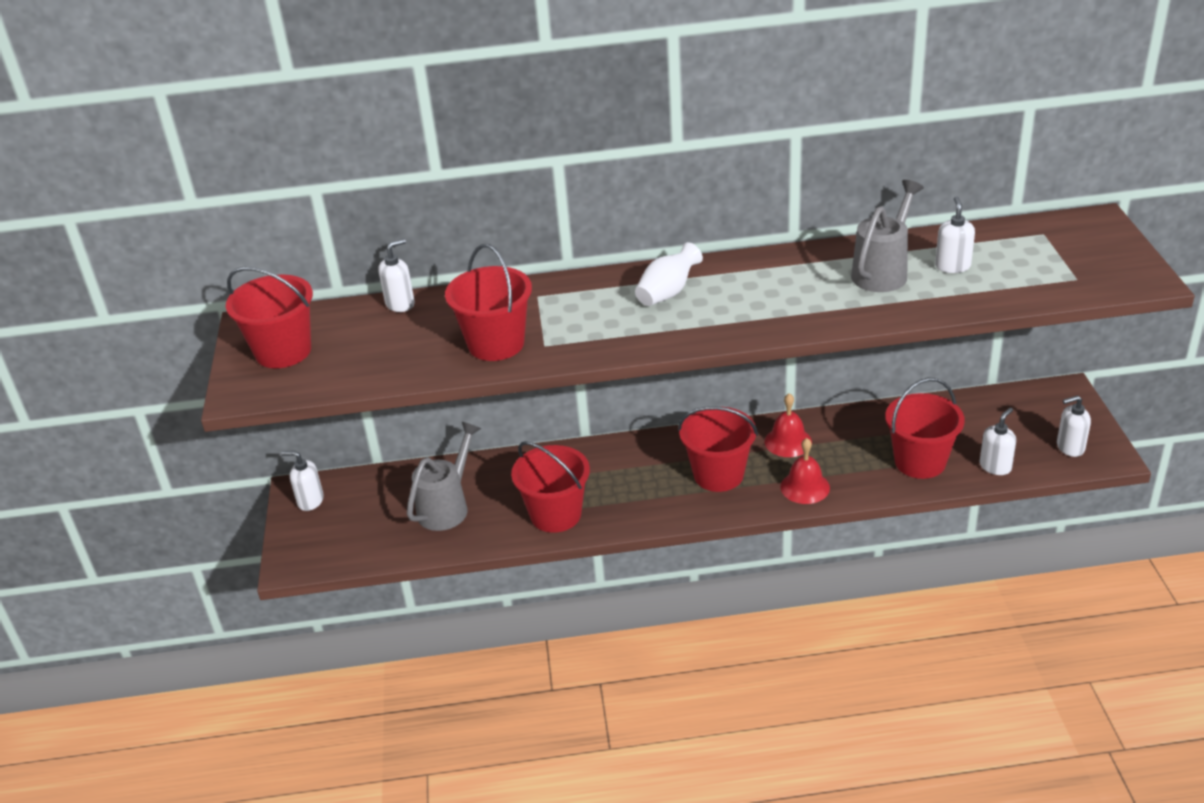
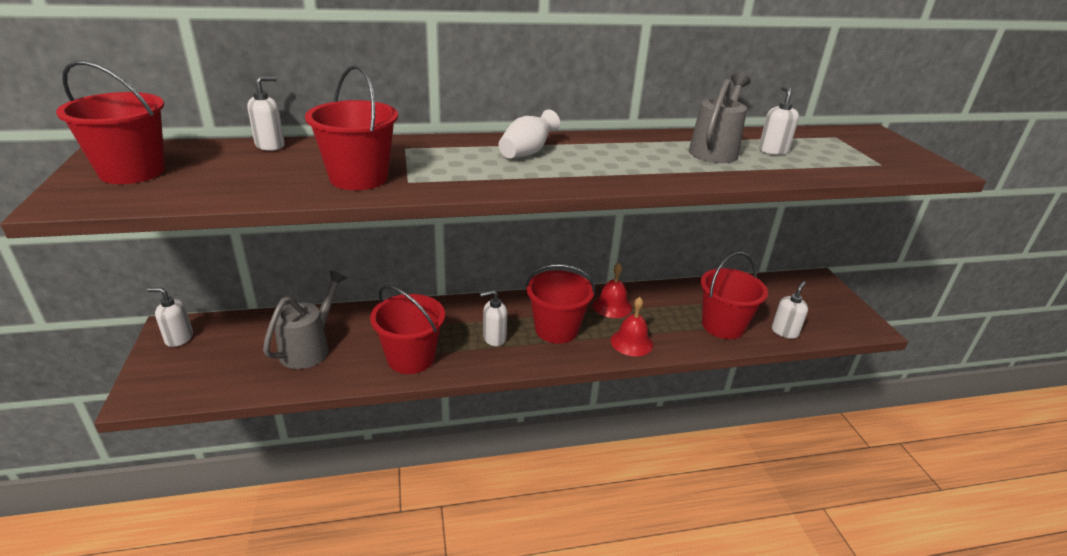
camera: 10 degrees left, 5 degrees down
(1070, 447) = (838, 319): white soap dispenser -> white soap dispenser (494, 338)

